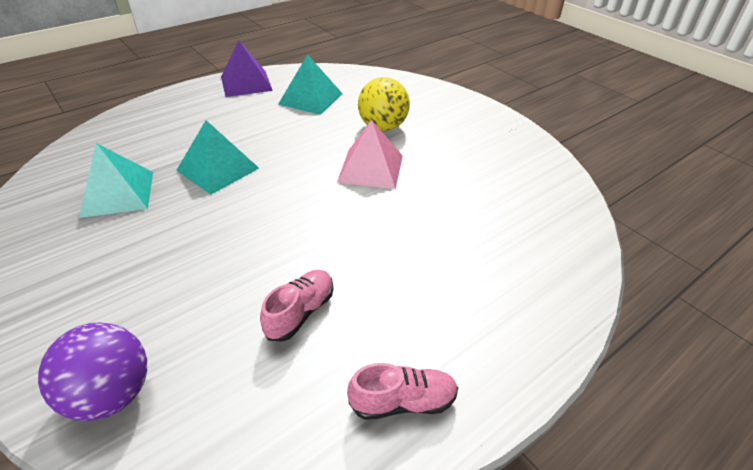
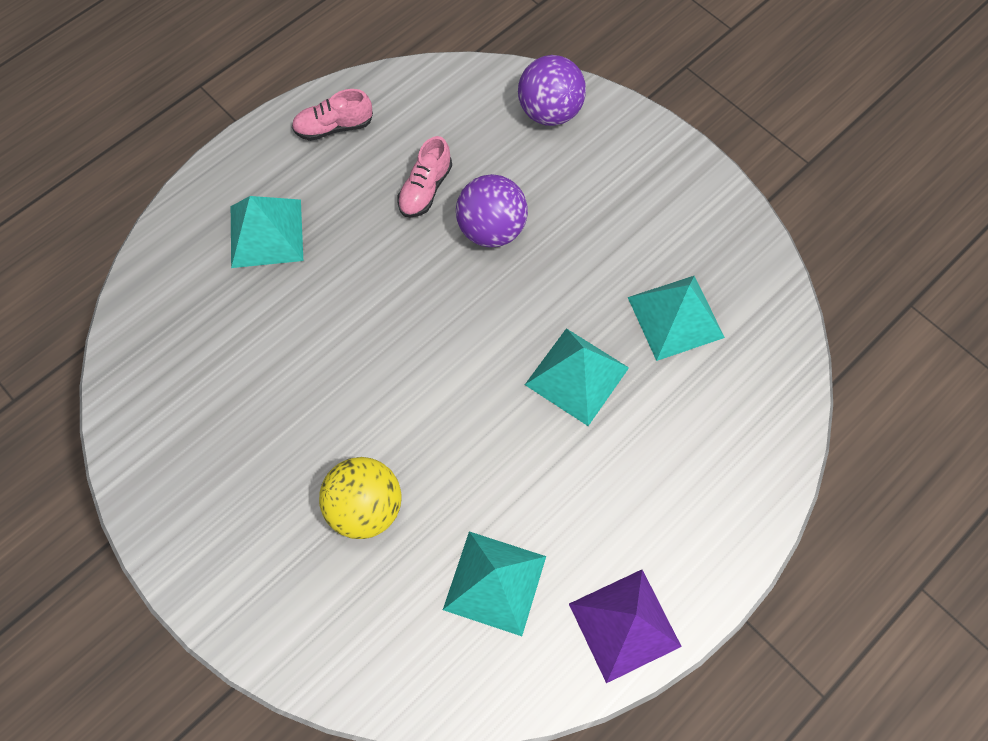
camera: 175 degrees right, 25 degrees up
(243, 268) = (491, 229): none -> purple ball
(371, 168) = (377, 401): pink pyramid -> none
(473, 286) = (266, 233): none -> turquoise pyramid

